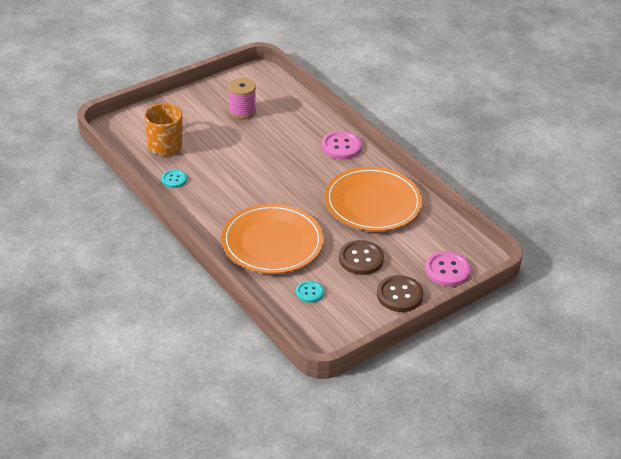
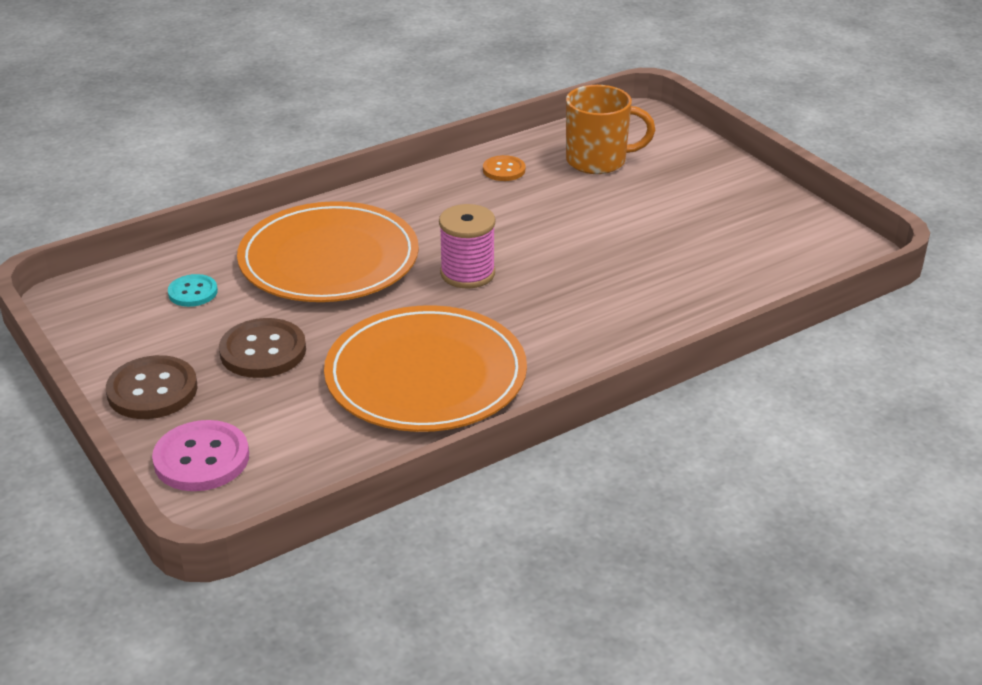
camera: 95 degrees right, 5 degrees down
(174, 179) = (504, 170): turquoise button -> orange button
(242, 111) = (712, 233): pink spool -> pink spool (467, 273)
(341, 146) = (611, 345): pink button -> none

